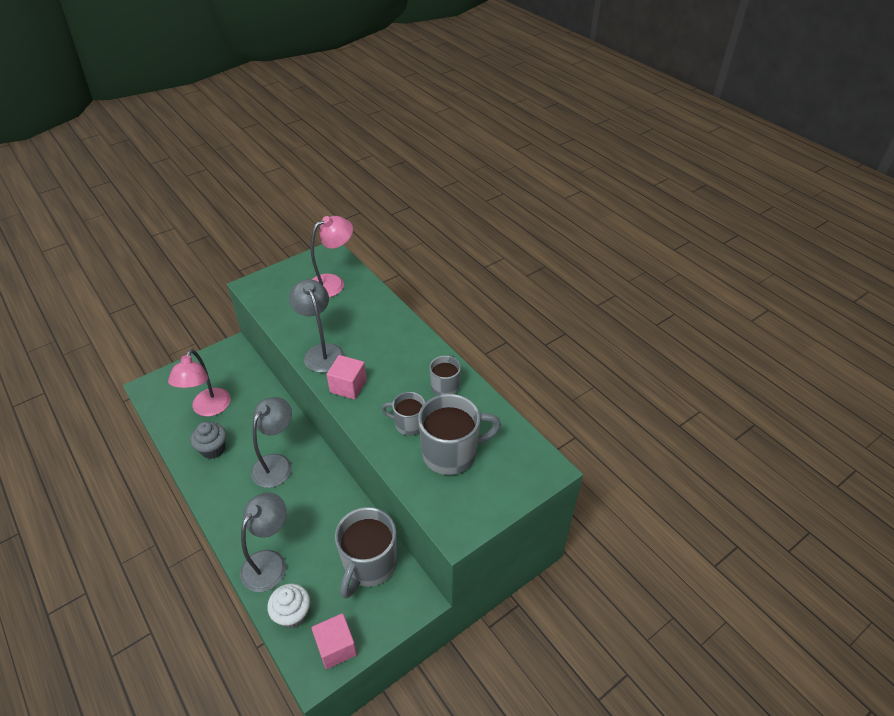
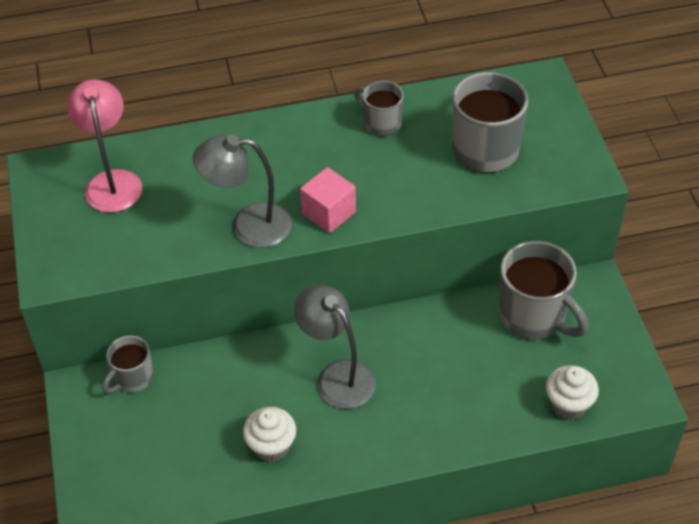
camera: 65 degrees left, 5 degrees up
(208, 409) = (188, 440): pink lamp -> none
(213, 449) = (271, 446): grey cupcake -> white cupcake
(270, 562) = (488, 413): grey lamp -> none
(336, 647) = (624, 372): pink cube -> none
(408, 424) = (423, 172): grey mug -> grey mug (133, 378)

